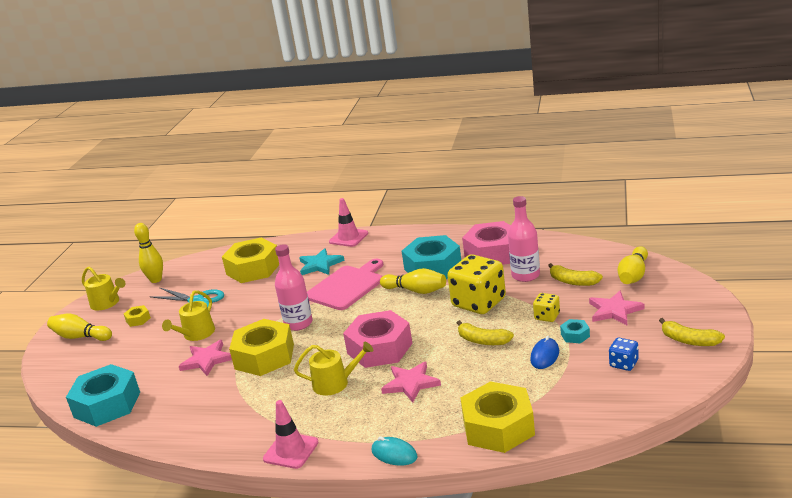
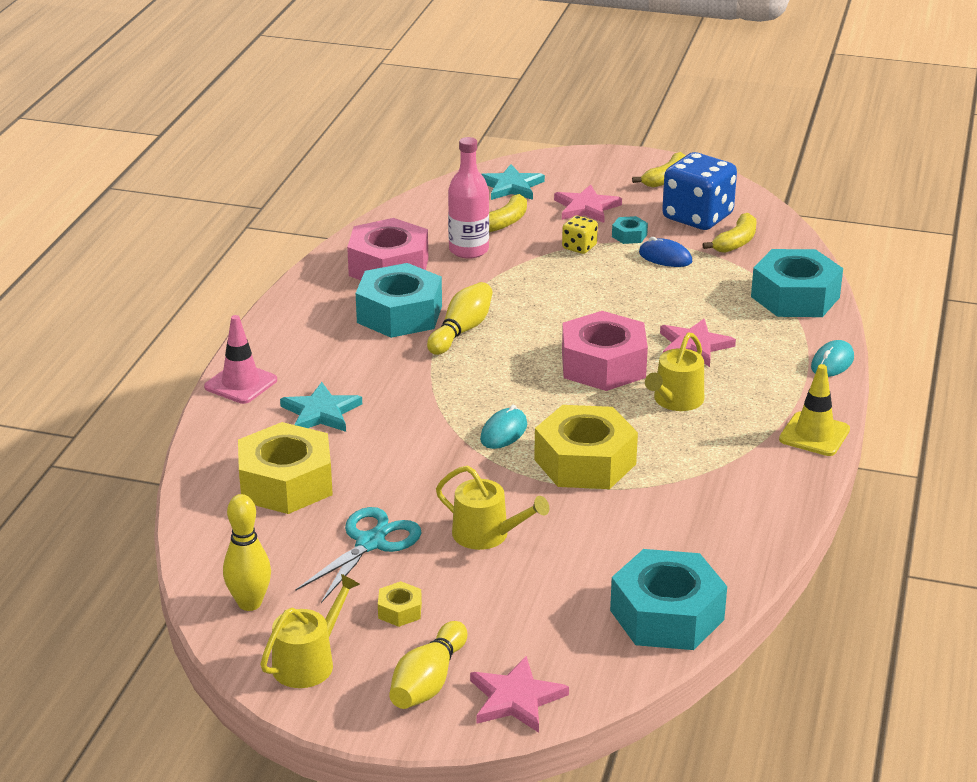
camera: 90 degrees left, 5 degrees up
(207, 360) = (573, 518): pink star -> pink star (516, 698)
(291, 451) = (814, 434): pink traffic cone -> yellow traffic cone
(298, 323) = (503, 432): pink bottle -> turquoise mouse
(335, 383) = (675, 401): yellow watering can -> yellow watering can turned 150 degrees counterclockwise
(347, 286) = (412, 388): pink cutting board -> none
(479, 303) = (522, 287): yellow dice -> none
(483, 341) = (616, 292): yellow banana -> yellow banana (736, 242)
(498, 427) = (795, 297): yellow nut -> turquoise nut
(624, 364) = (697, 217): blue dice -> blue dice, size x2.08
(633, 275) = (511, 186): yellow bowling pin -> turquoise star

